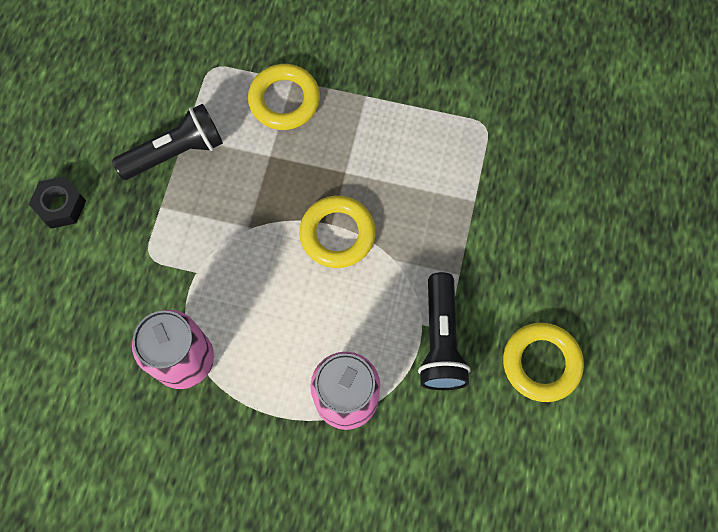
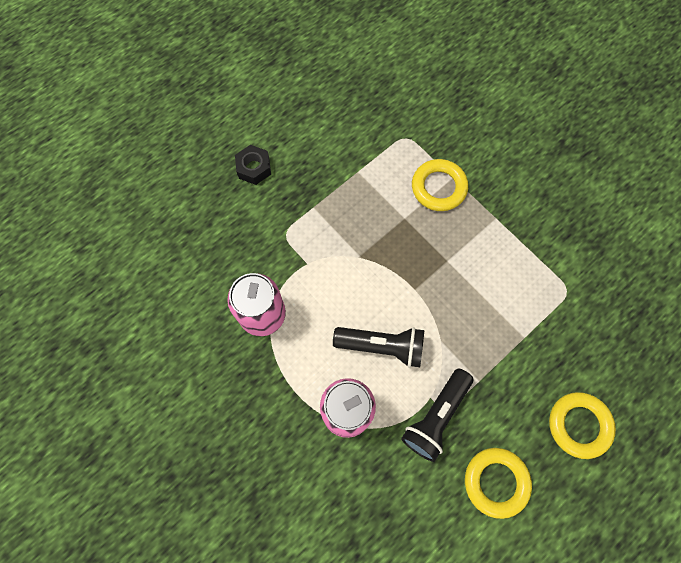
camera: 35 degrees right, 0 degrees up
(175, 152) = (346, 178): black flashlight -> black flashlight (382, 346)
(337, 234) = (414, 298): yellow ring -> yellow ring (579, 425)

